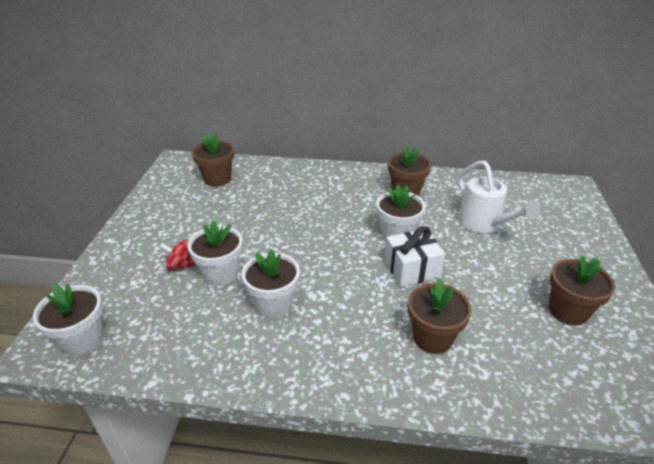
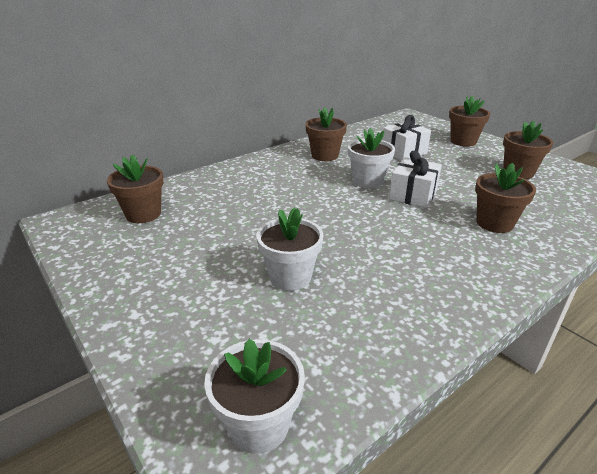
camera: 45 degrees left, 5 degrees down
(180, 265) = (239, 295): red spinning top -> none
(274, 304) = (372, 269): white flower pot -> none
(484, 224) = (403, 152): white watering can -> white gift
(576, 245) = (463, 141): none -> brown flower pot

